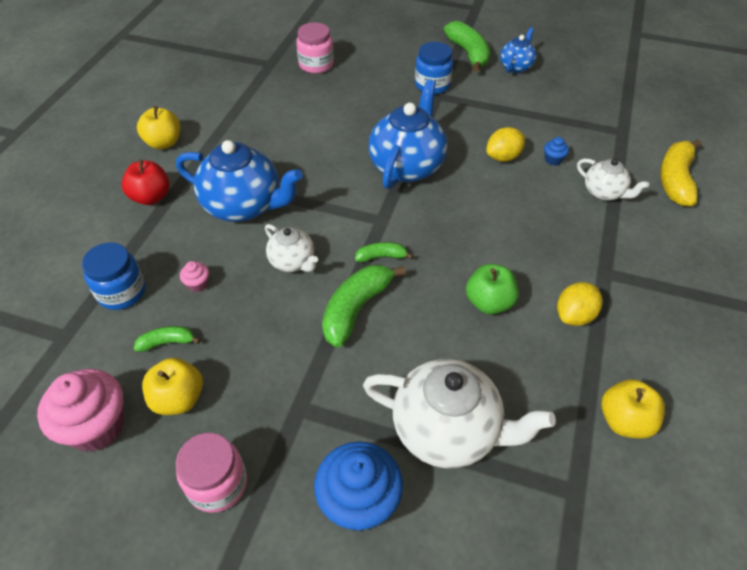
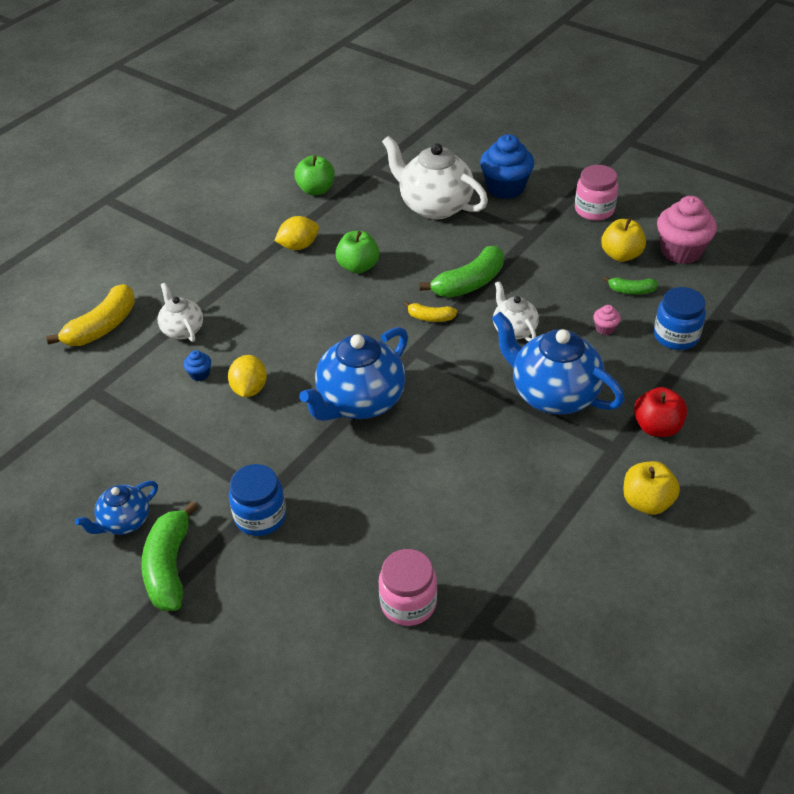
camera: 160 degrees left, 5 degrees down
(381, 257) = (430, 317): green banana -> yellow banana
(503, 157) = (249, 389): yellow lemon -> yellow lemon turned 75 degrees counterclockwise
(624, 421) = (316, 190): yellow apple -> green apple

